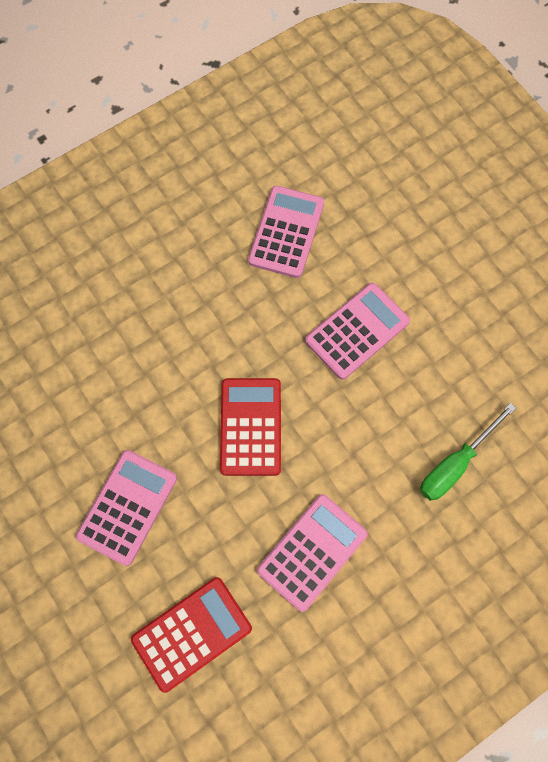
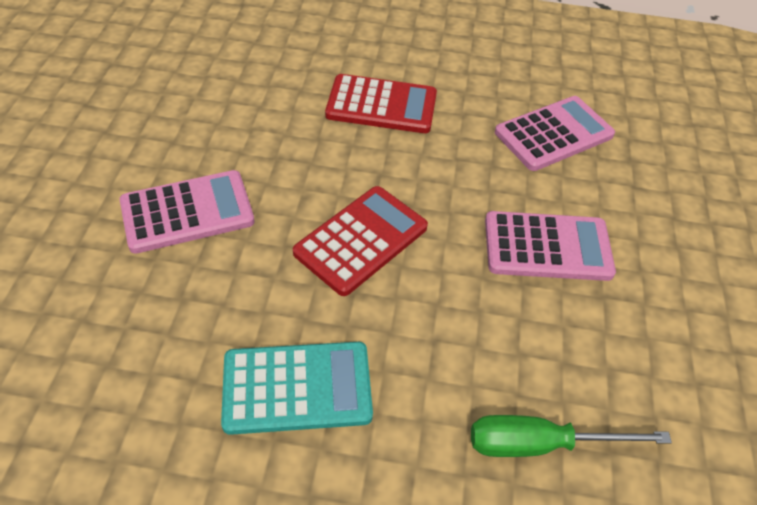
camera: 40 degrees right, 20 degrees down
(192, 633) = (108, 352): red calculator -> red calculator (381, 105)
(312, 552) = (297, 388): pink calculator -> turquoise calculator

